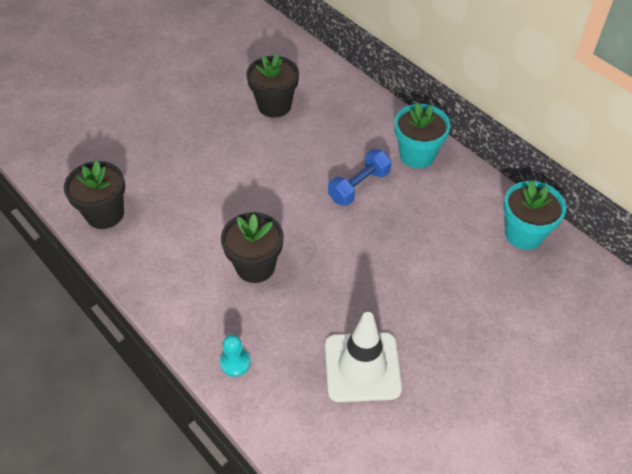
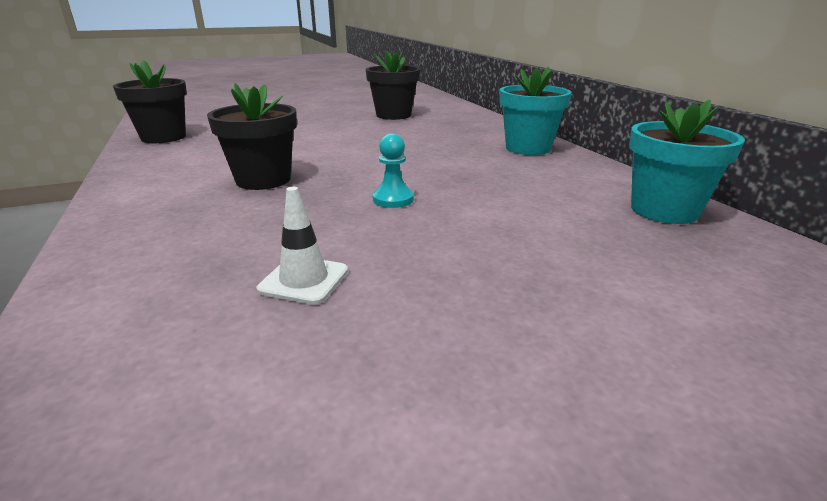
camera: 20 degrees right, 25 degrees down
(235, 362) = (130, 239): turquoise pawn -> turquoise pawn (393, 199)
(359, 186) = (442, 155): blue dumbbell -> none
(362, 367) = (304, 280): white traffic cone -> white traffic cone, size x0.52

